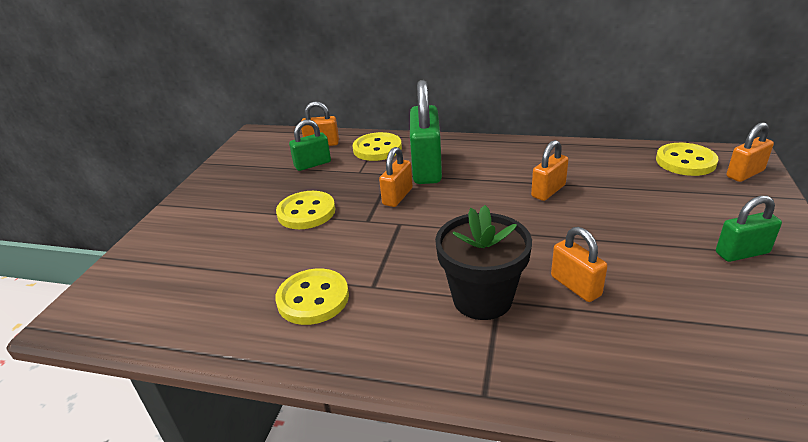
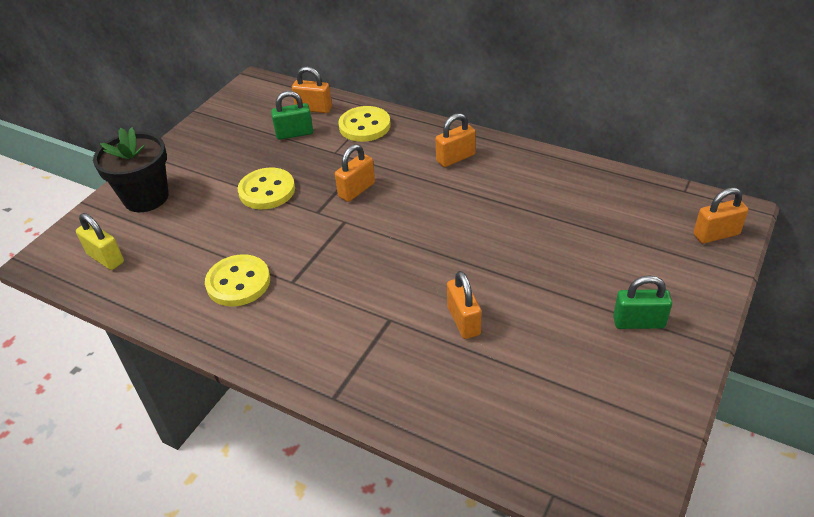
camera: 15 degrees right, 10 degrees up
(146, 305) = (105, 258): none -> yellow padlock
(427, 168) = (401, 161): green padlock -> none
(482, 299) = (377, 315): black flower pot -> black flower pot (146, 197)
(548, 191) = (502, 214): orange padlock -> orange padlock (455, 158)
(685, 161) = (666, 206): yellow button -> none

